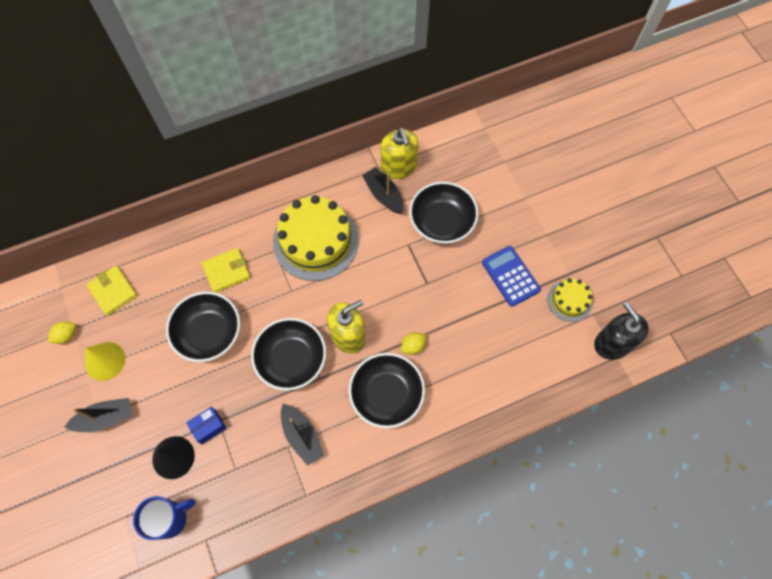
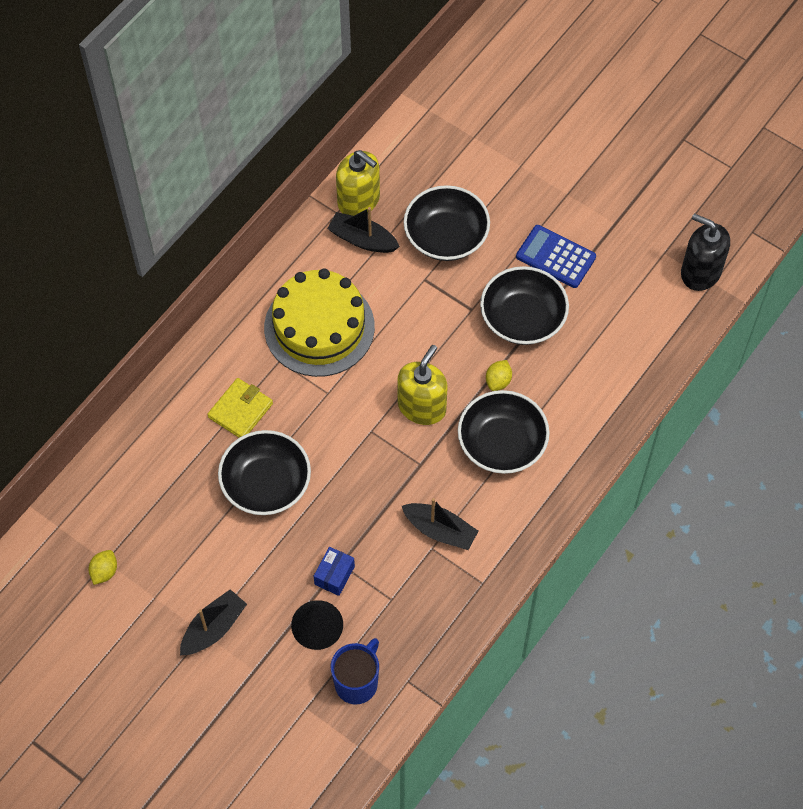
camera: 30 degrees left, 5 degrees down
(105, 361) = (169, 573): yellow cone -> none
(113, 291) = (123, 498): yellow wallet -> none
(291, 359) = (377, 462): black bowl -> black bowl (522, 318)
(569, 300) = (632, 251): yellow cake -> none

